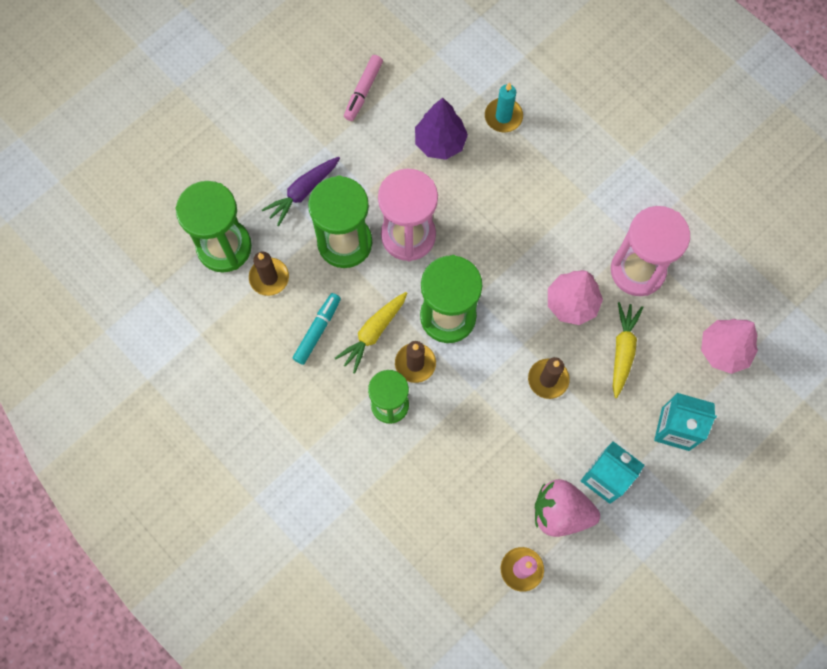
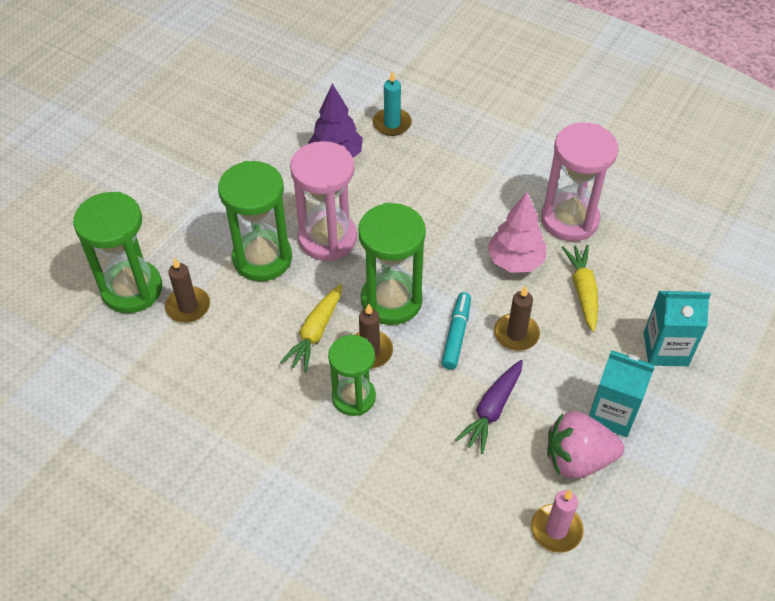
camera: 15 degrees left, 20 degrees down
(303, 192) = (206, 224): purple carrot -> purple carrot (492, 410)
(317, 330) = (254, 344): turquoise marker -> turquoise marker (456, 334)
(363, 91) = (247, 130): pink marker -> none
(724, 350) = (683, 268): pink tree -> none

